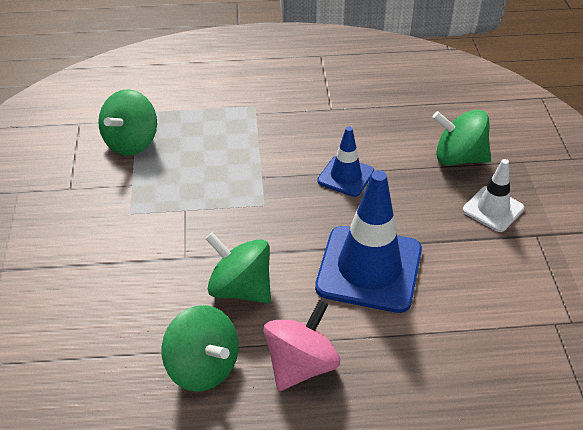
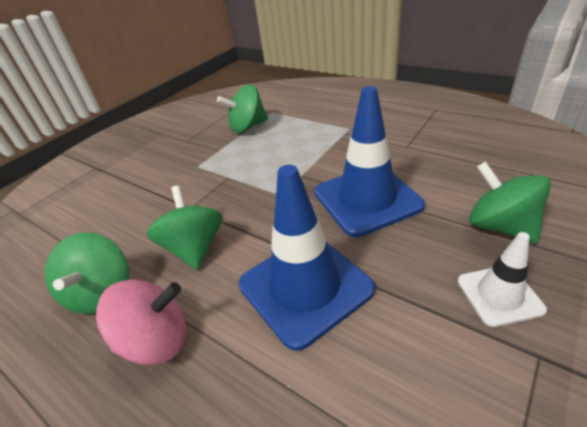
camera: 45 degrees right, 5 degrees down
(345, 176) = (367, 199): blue traffic cone -> blue traffic cone, size x1.85

